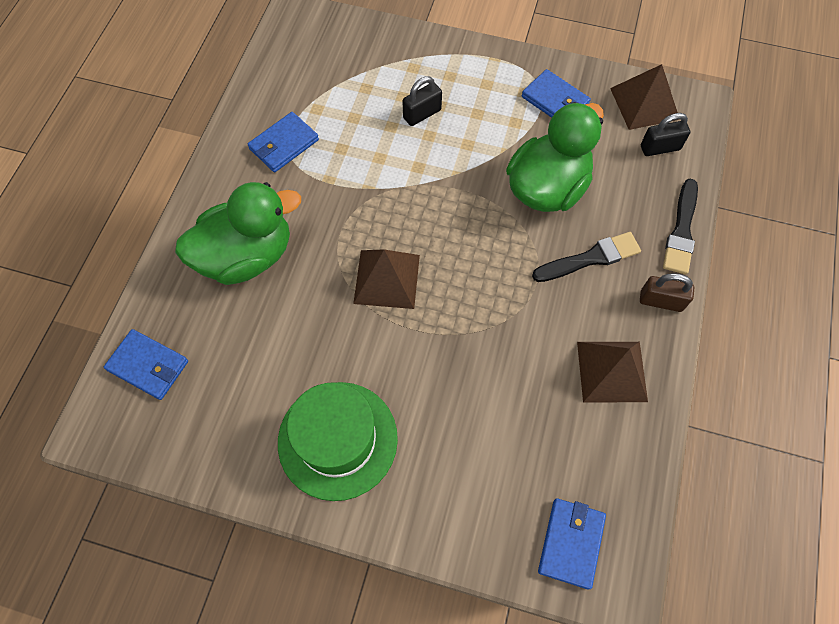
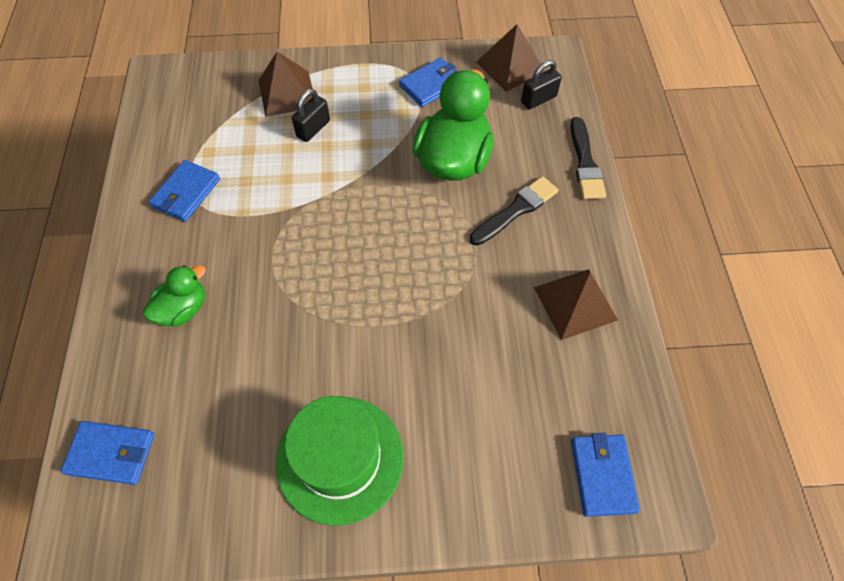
camera: 20 degrees left, 5 degrees down
(247, 256) = (183, 309): green duck -> green duck, size x0.54
(386, 279) = (333, 287): brown pyramid -> brown pyramid (287, 93)
(555, 100) = (431, 85): blue wallet -> blue wallet turned 60 degrees counterclockwise
(661, 301) = (592, 228): brown padlock -> none

